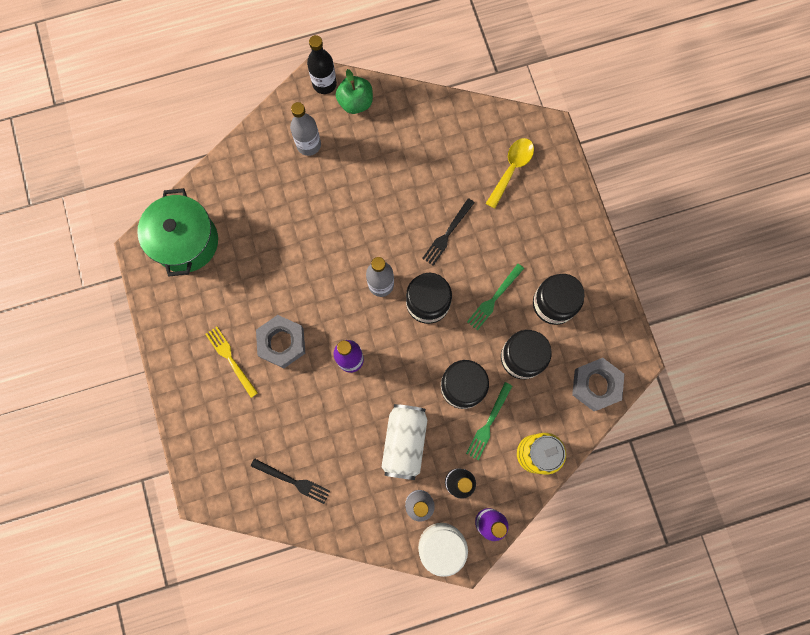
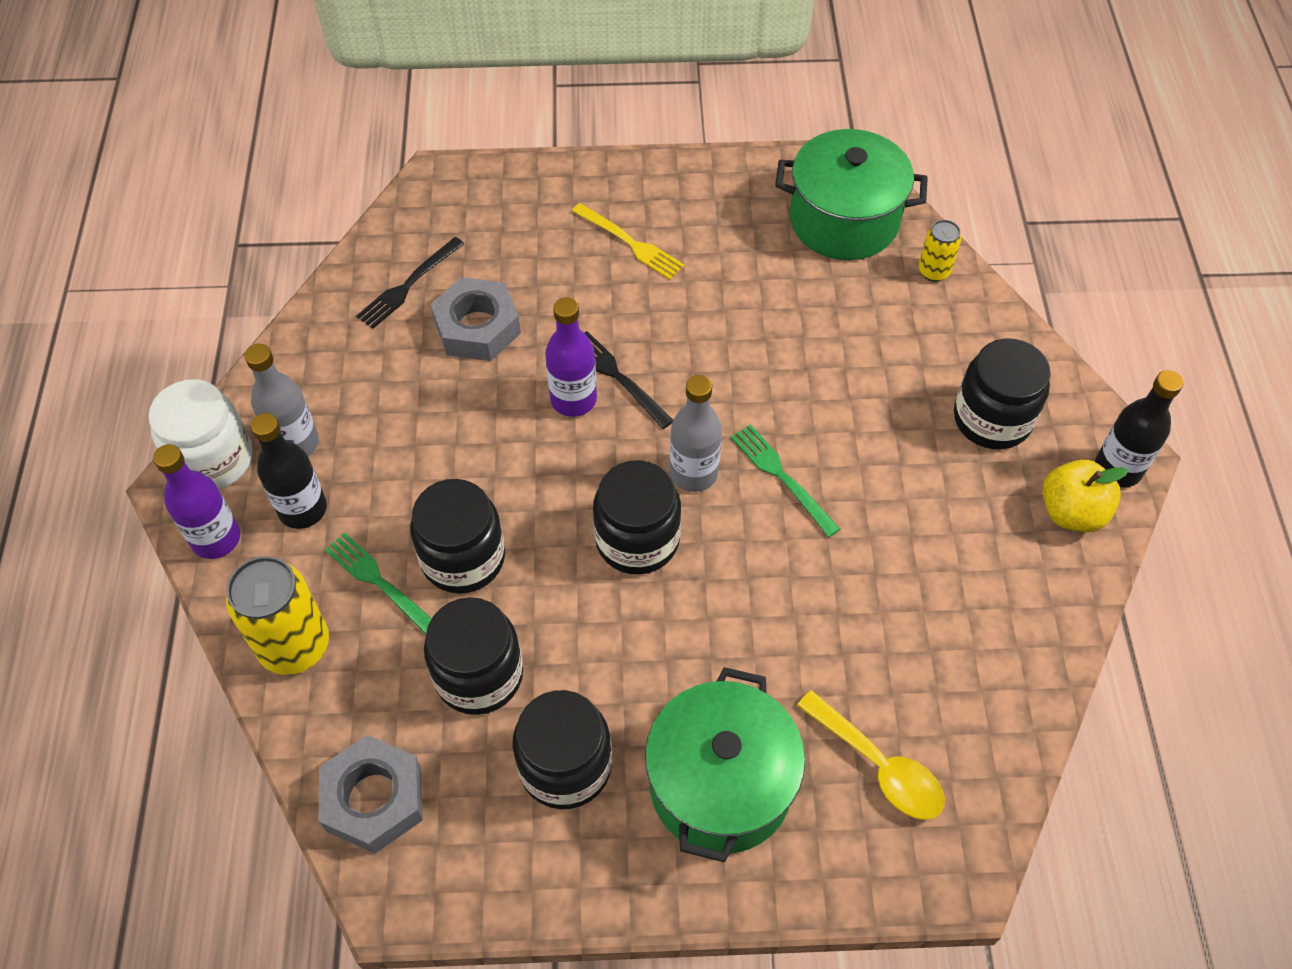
camera: 105 degrees right, 20 degrees down
(214, 187) = (934, 271): none -> yellow can
(231, 359) = (630, 243): yellow fork -> yellow fork turned 60 degrees clockwise
(282, 343) = (635, 312): grey nut -> grey nut (477, 327)
(308, 145) = (992, 419): grey bottle -> black jar
(355, 102) = (1071, 512): green apple -> yellow apple
(404, 442) = (403, 446): white can -> none
(447, 234) = (764, 606): black fork -> black fork (618, 377)
(494, 298) = (610, 656): green fork -> green fork (782, 477)
(541, 234) = (720, 784): none -> green pot

